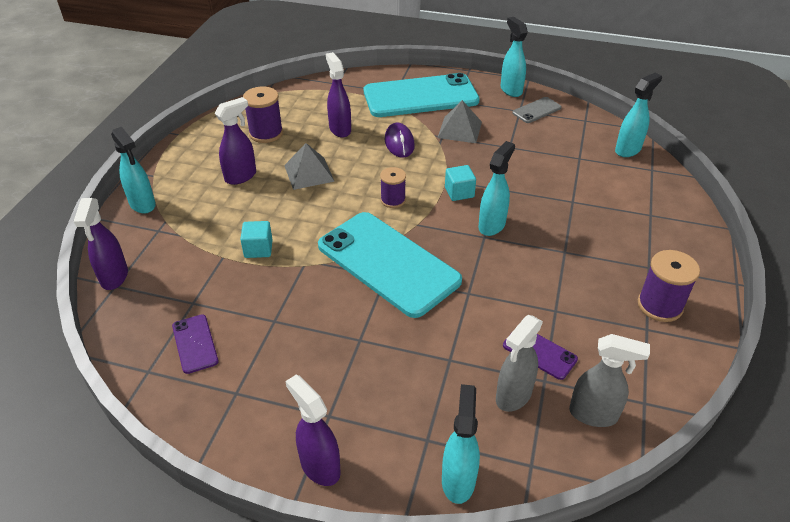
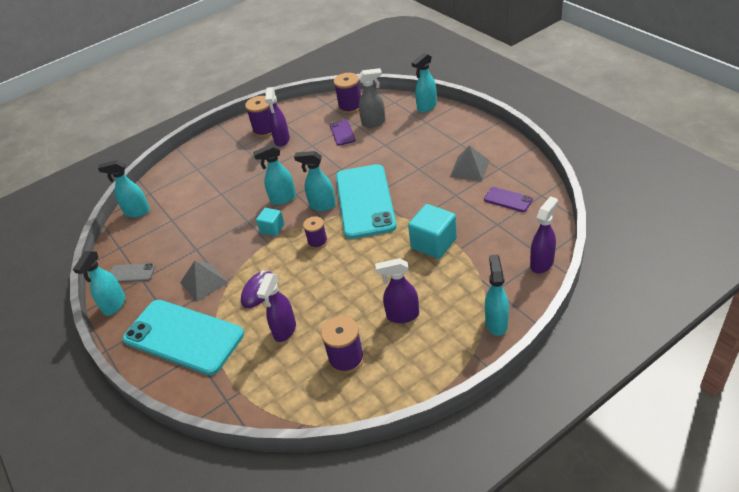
camera: 135 degrees left, 0 degrees up
(195, 343) = (508, 199): purple phone -> purple phone turned 75 degrees counterclockwise
(258, 249) = (433, 243): turquoise cube -> turquoise cube, size x1.70
(309, 173) = (350, 293): grey pyramid -> grey pyramid (469, 168)
(319, 466) = (479, 129): purple spray bottle -> purple spray bottle (282, 140)
(435, 237) = (322, 205): none -> turquoise spray bottle
(593, 414) = (350, 107): grey spray bottle -> purple spool

